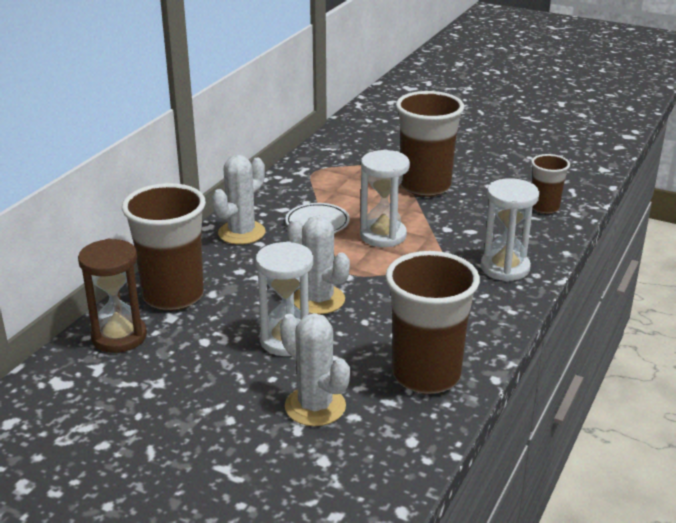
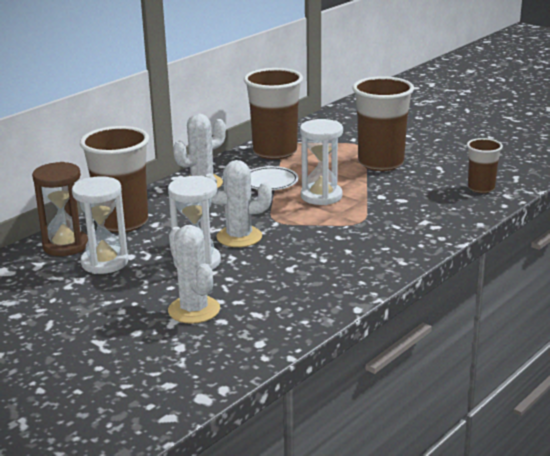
camera: 15 degrees right, 5 degrees down
(318, 300) = (239, 237): white cactus -> white cactus turned 60 degrees counterclockwise
(426, 375) = (299, 299): brown cup -> brown cup (275, 152)
(505, 268) = (415, 230): white hourglass -> white hourglass (105, 262)

